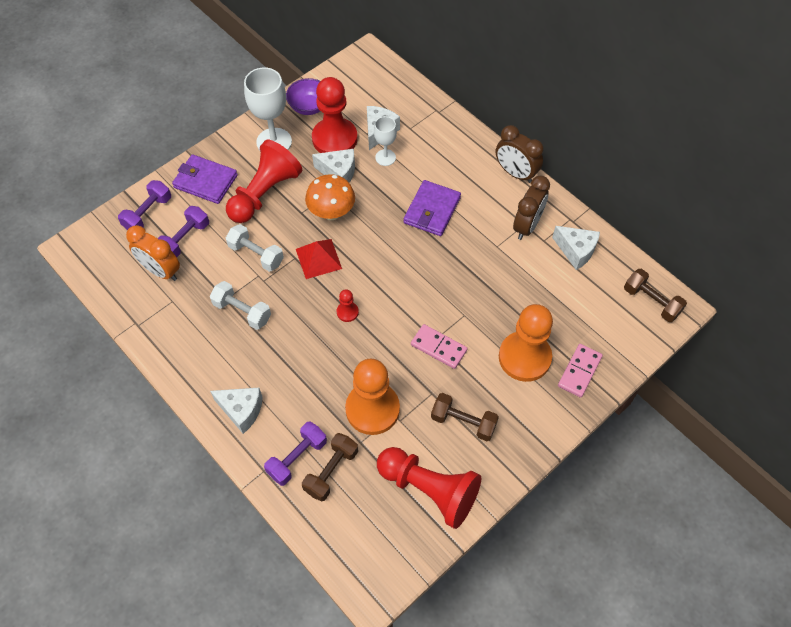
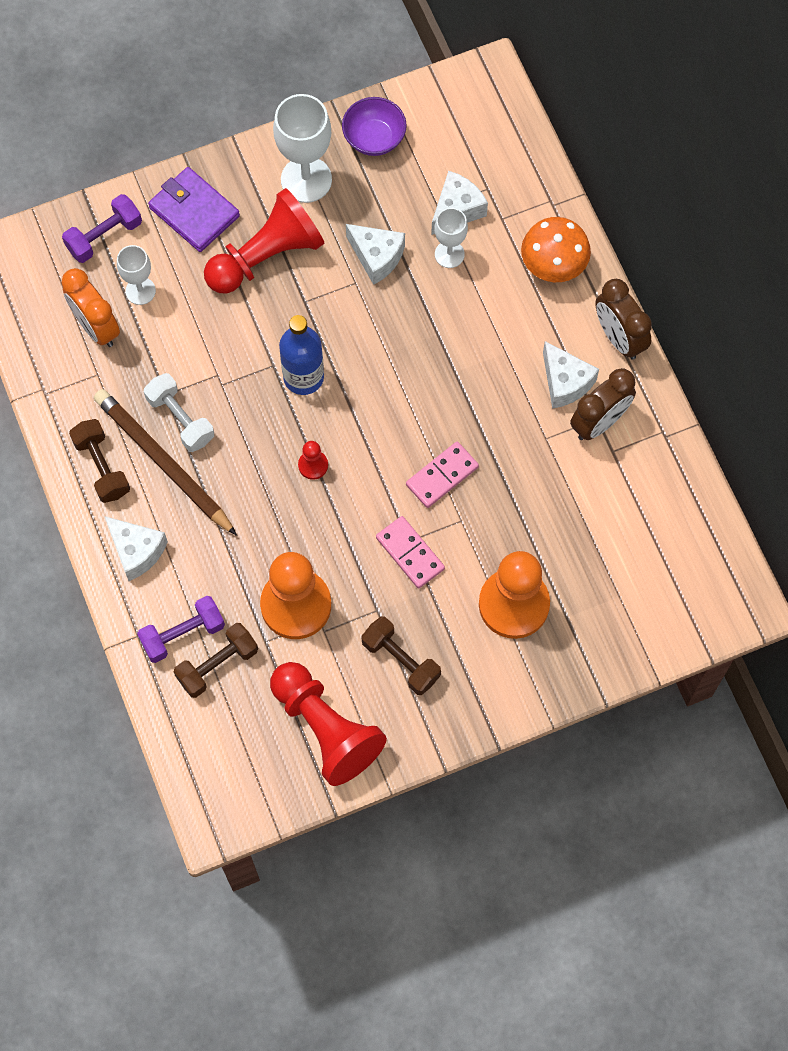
camera: 20 degrees right, 10 degrees up
(185, 239) = (140, 291): purple dumbbell -> white goblet
(240, 344) = (163, 462): none -> brown pencil
(256, 254) = (225, 344): white dumbbell -> none
(318, 258) = (303, 377): red pyramid -> blue bottle
(331, 213) = (345, 315): orange mushroom -> orange mushroom (553, 266)
(334, 139) = (391, 202): red pawn -> none
(432, 210) = (480, 356): purple wallet -> none
(576, 251) = (649, 481): white cheese -> white cheese (565, 382)
(579, 371) = (576, 647): pink domino -> pink domino (442, 476)
(651, 301) = (715, 586): brown dumbbell -> brown dumbbell (102, 467)

